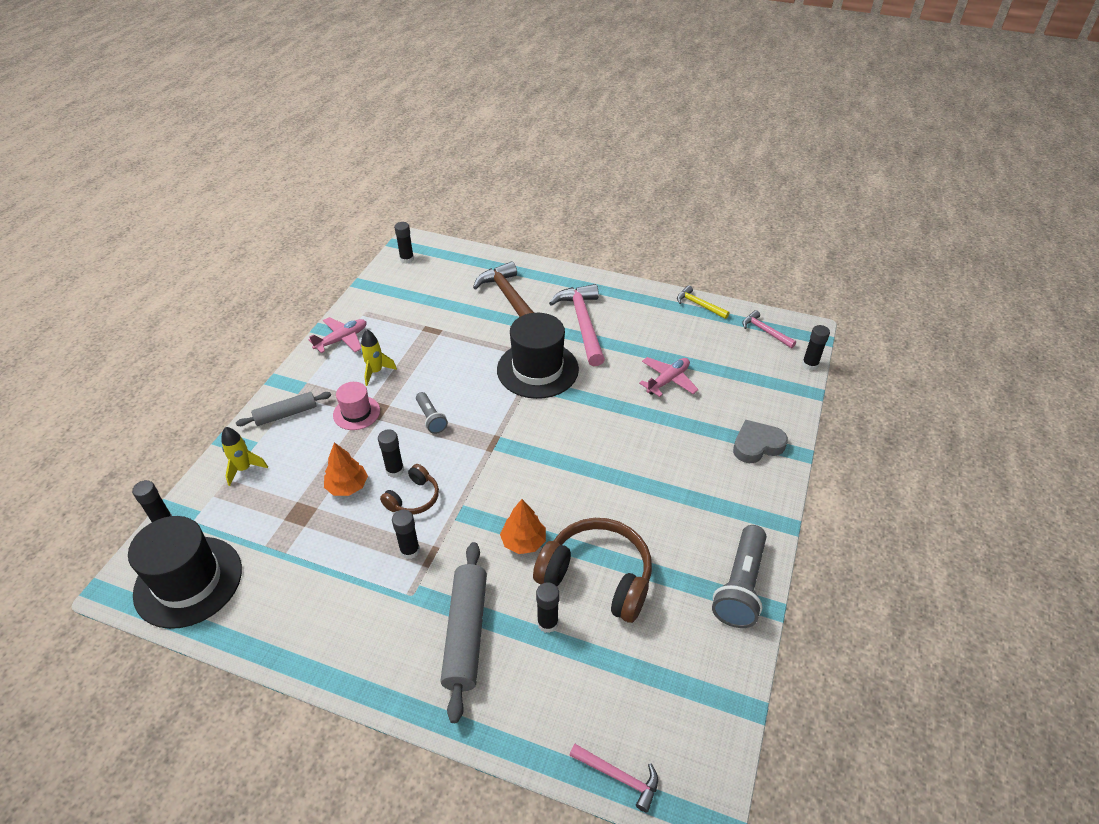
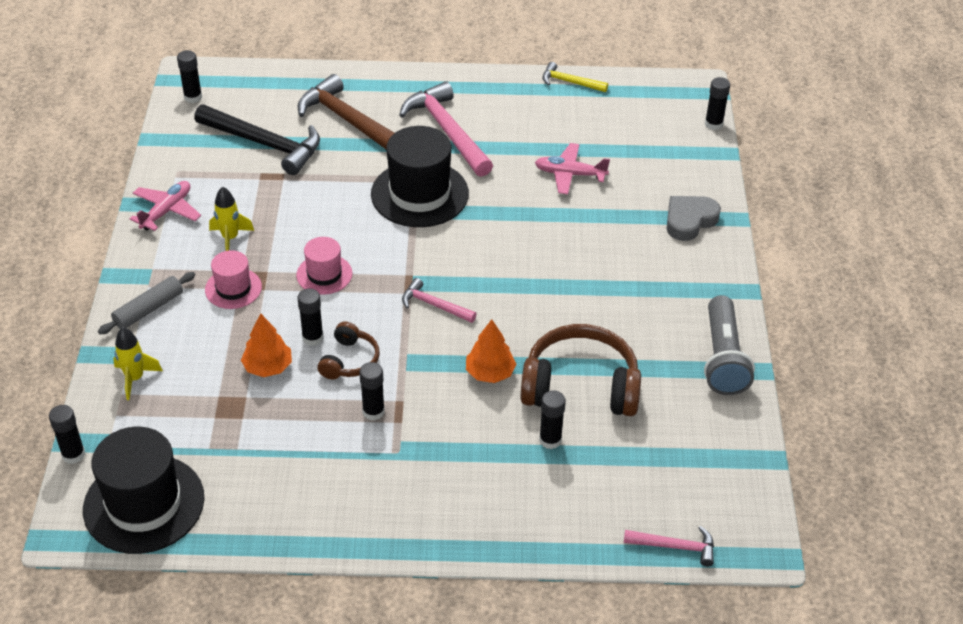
camera: 20 degrees left, 0 degrees up
(431, 418) = (324, 274): grey flashlight -> pink hat
(439, 304) = (264, 144): none -> black hammer
(466, 633) = (473, 471): grey rolling pin -> none
(668, 381) = (570, 174): pink plane -> pink plane turned 105 degrees counterclockwise
(765, 331) = (653, 97): pink hammer -> pink hammer (434, 305)

